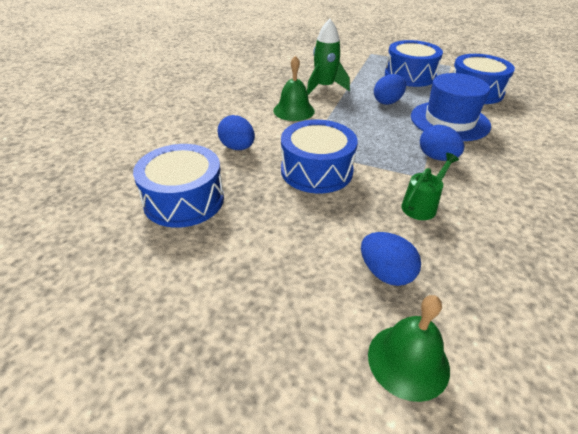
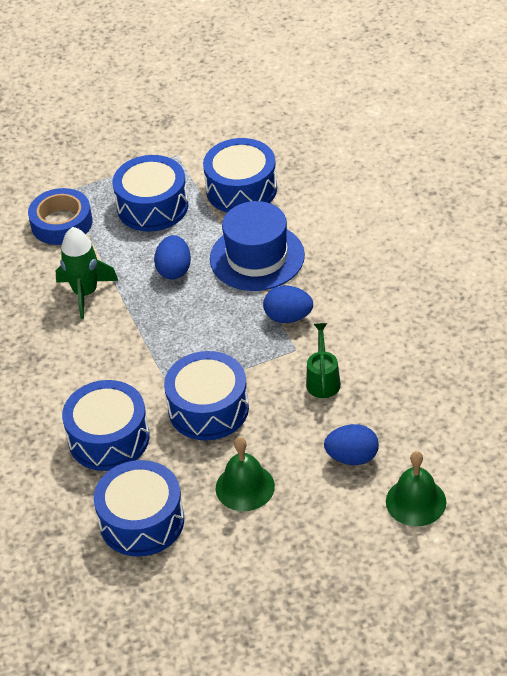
camera: 40 degrees left, 5 degrees up
(237, 147) = (109, 438): blue egg -> blue drum
(294, 110) = (98, 352): green bell -> green bell (245, 487)
(352, 61) = (61, 223): none -> blue tape

